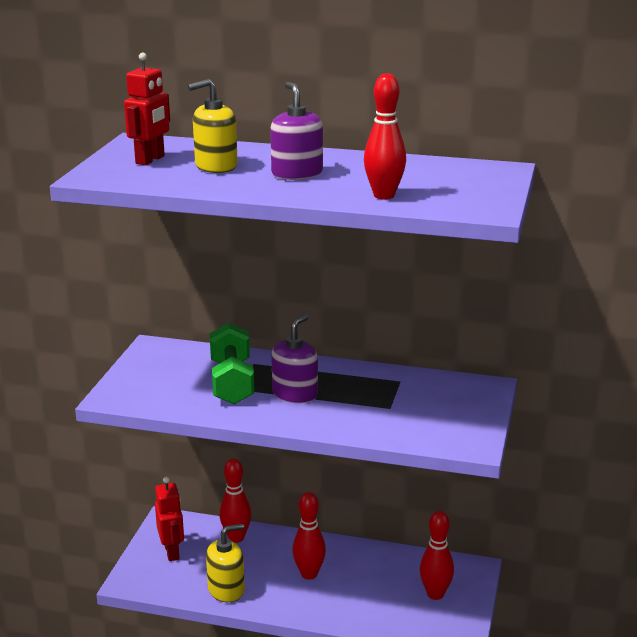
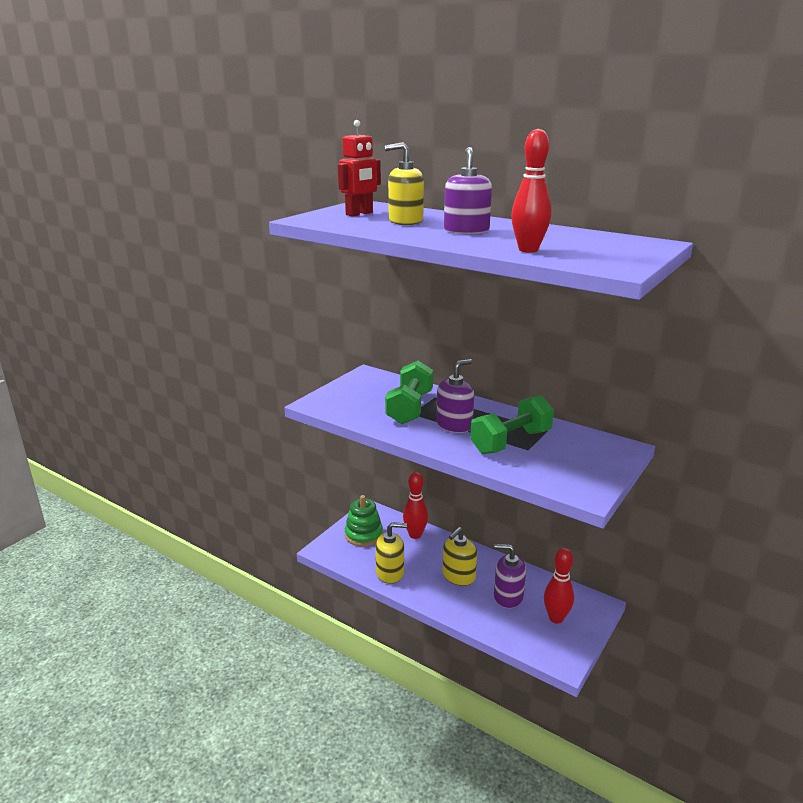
camera: 20 degrees right, 0 degrees up
(172, 552) = (363, 535): red robot -> green stacking toy
(309, 574) = (458, 576): red bowling pin -> yellow soap dispenser
(368, 402) = (511, 442): none -> green dumbbell
(374, 583) = (508, 596): none -> purple soap dispenser

